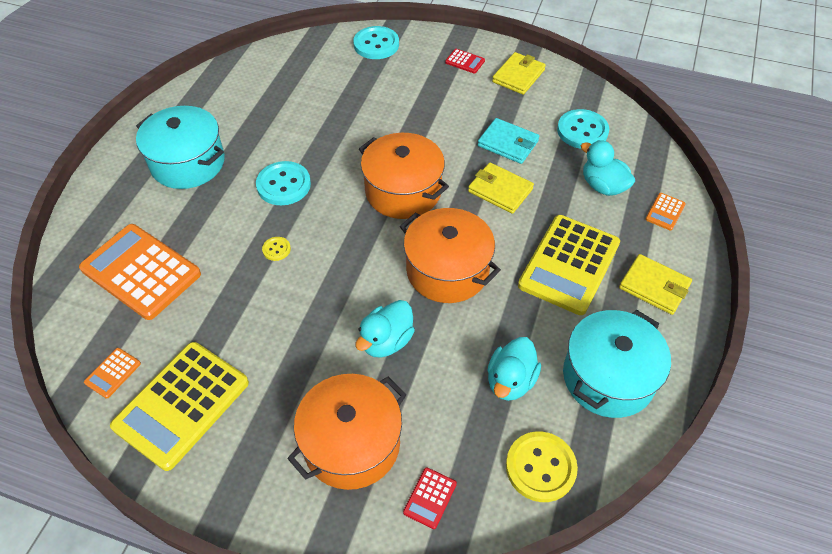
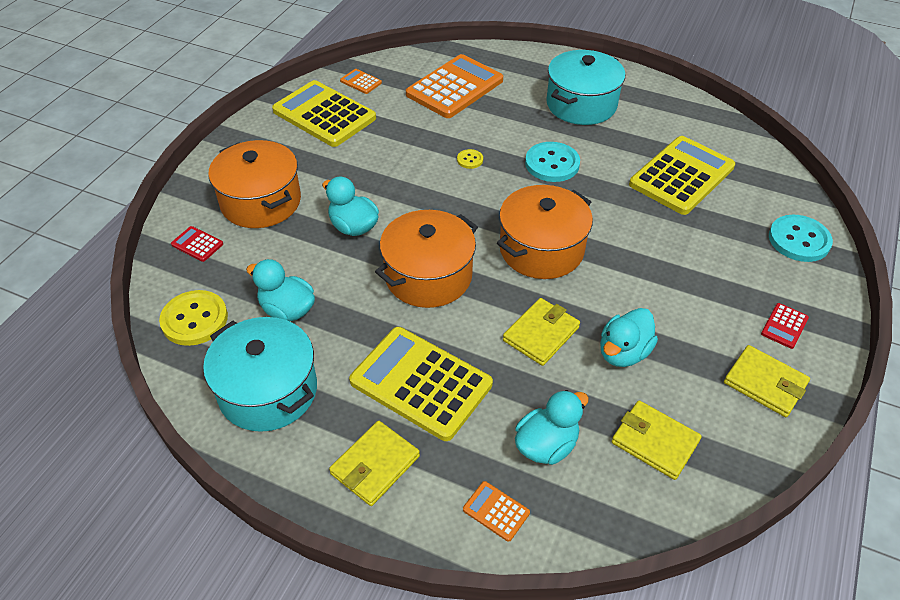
camera: 95 degrees right, 5 degrees down
(301, 100) = (681, 176): none -> yellow calculator
(508, 143) = (623, 352): turquoise wallet -> turquoise duck
(582, 131) = (654, 442): turquoise button -> yellow wallet

